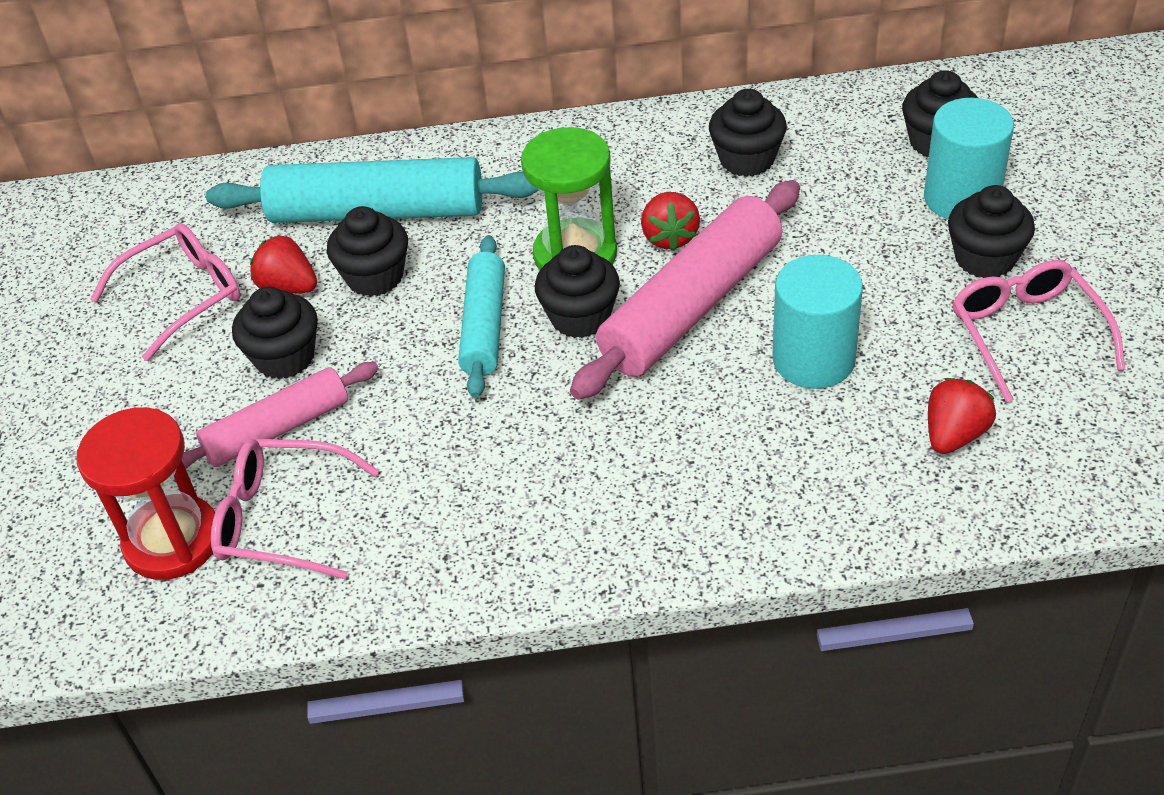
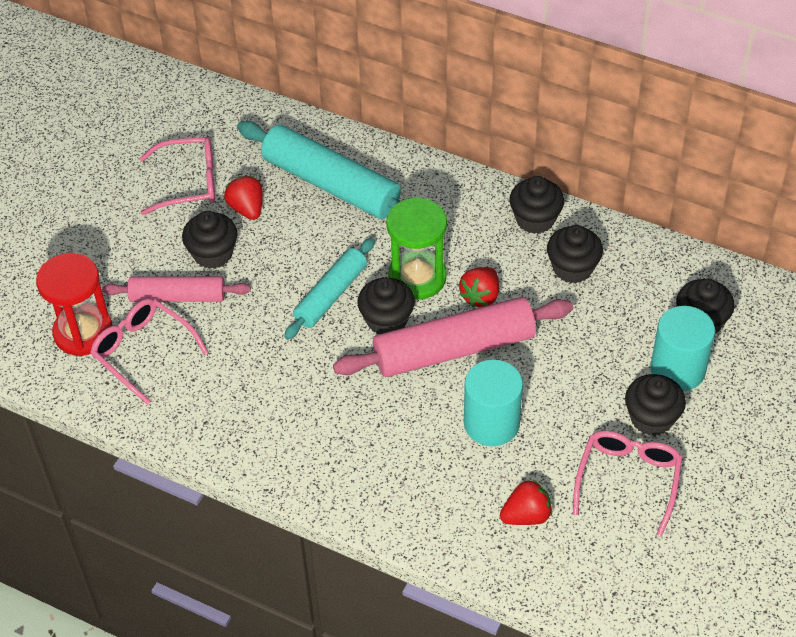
camera: 30 degrees right, 5 degrees up
(375, 277) = (297, 228): black cupcake -> black cupcake (535, 219)

